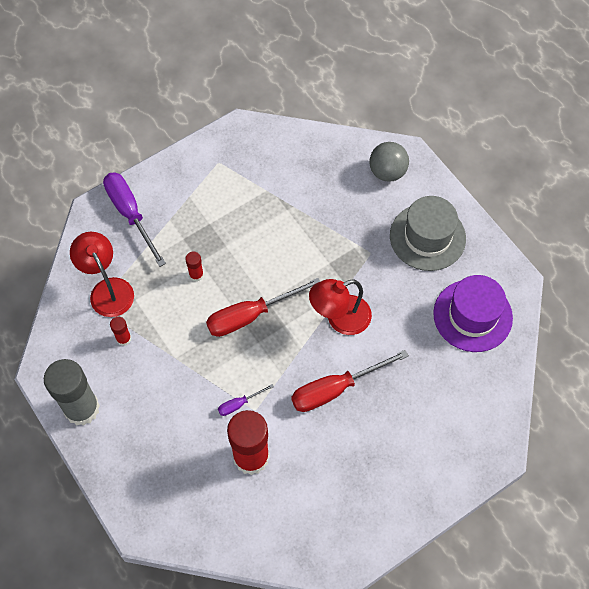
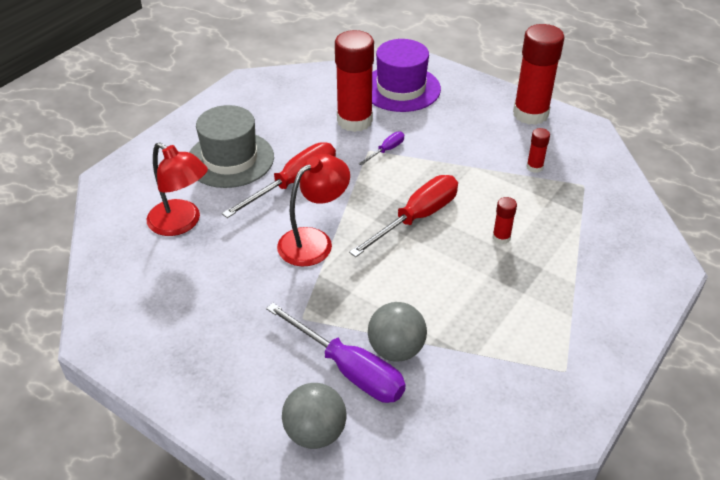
camera: 160 degrees right, 20 degrees down
(82, 408) = (530, 114): grey glue stick -> red glue stick
(108, 289) = (585, 200): red lamp -> red lamp (181, 223)
(130, 214) = (625, 275): purple screwdriver -> purple screwdriver (349, 369)
(317, 209) = (396, 349): none -> grey ball
(427, 237) = (230, 358): grey hat -> grey hat (230, 159)
(472, 315) = (152, 285): purple hat -> purple hat (401, 88)

